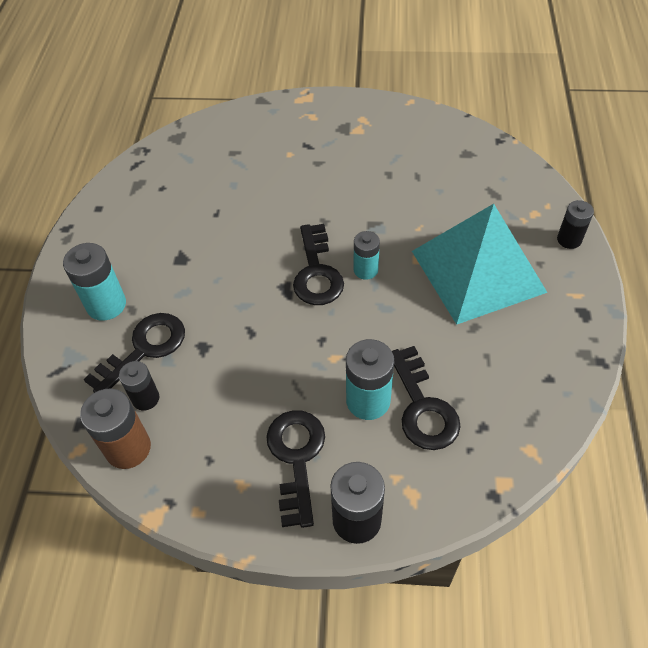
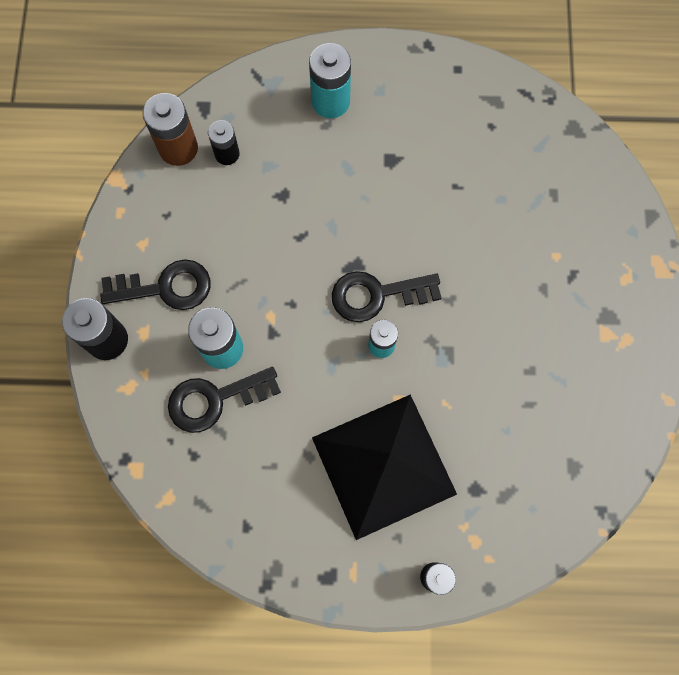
camera: 85 degrees right, 20 degrees up
(144, 349) = (279, 144): black key -> none
(477, 271) = (383, 465): turquoise pyramid -> black pyramid

